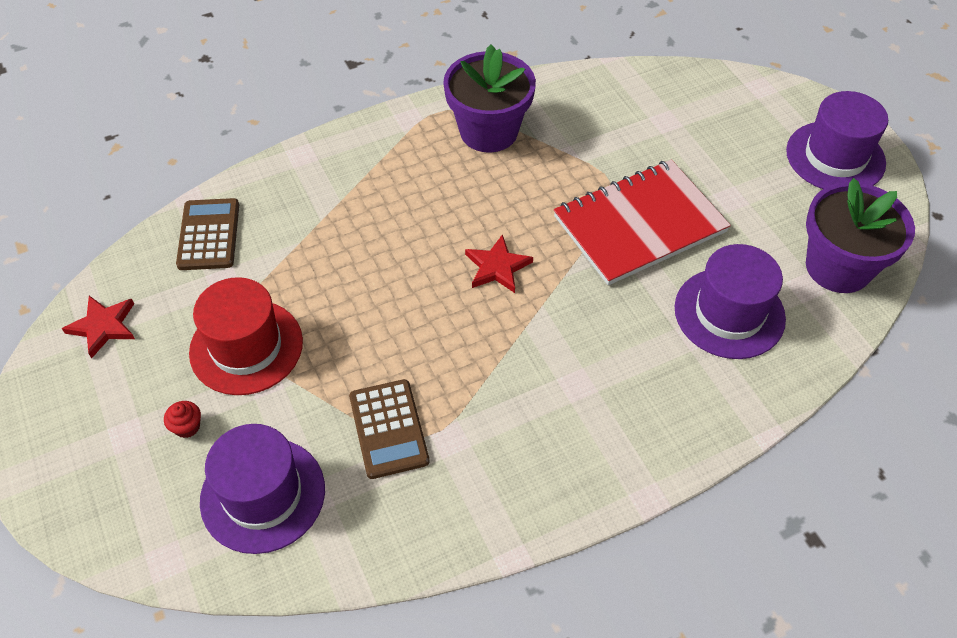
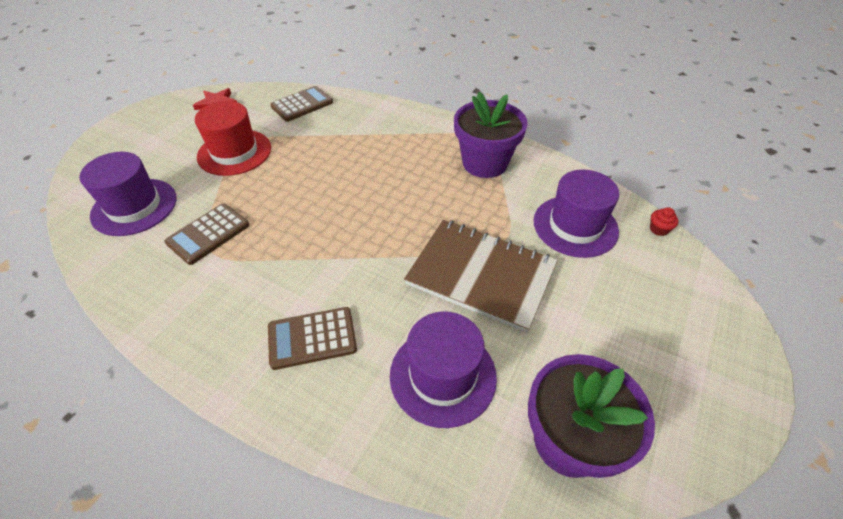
camera: 55 degrees right, 5 degrees down
(187, 427) = (167, 159): red cupcake -> red cupcake (658, 229)
(497, 267) = (374, 220): red star -> none
(620, 391) = (312, 338): none -> brown calculator
(639, 224) = (481, 275): red notebook -> brown notebook
(835, 157) = (698, 376): purple hat -> purple hat (575, 226)

